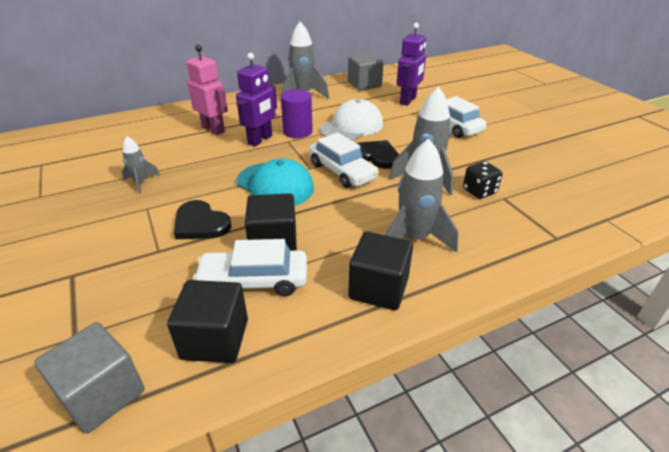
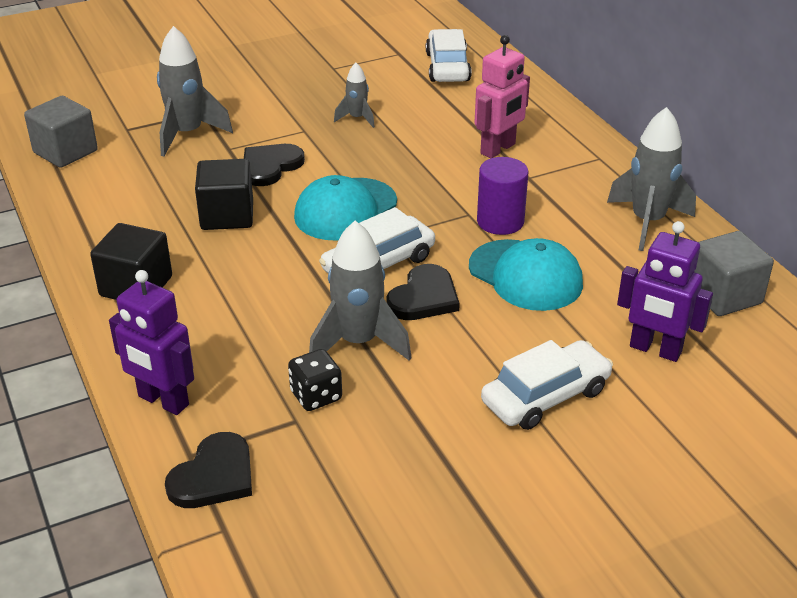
camera: 90 degrees right, 0 degrees up
(215, 339) = (101, 193): black cube -> none
(254, 281) = (169, 207): white car -> white car (447, 67)
(260, 140) = (469, 190): purple robot -> purple robot (163, 401)
(352, 126) = (525, 275): white cap -> turquoise cap
(414, 239) = (213, 318): grey rocket -> grey rocket (187, 134)
(568, 226) = (214, 476): none -> black heart

